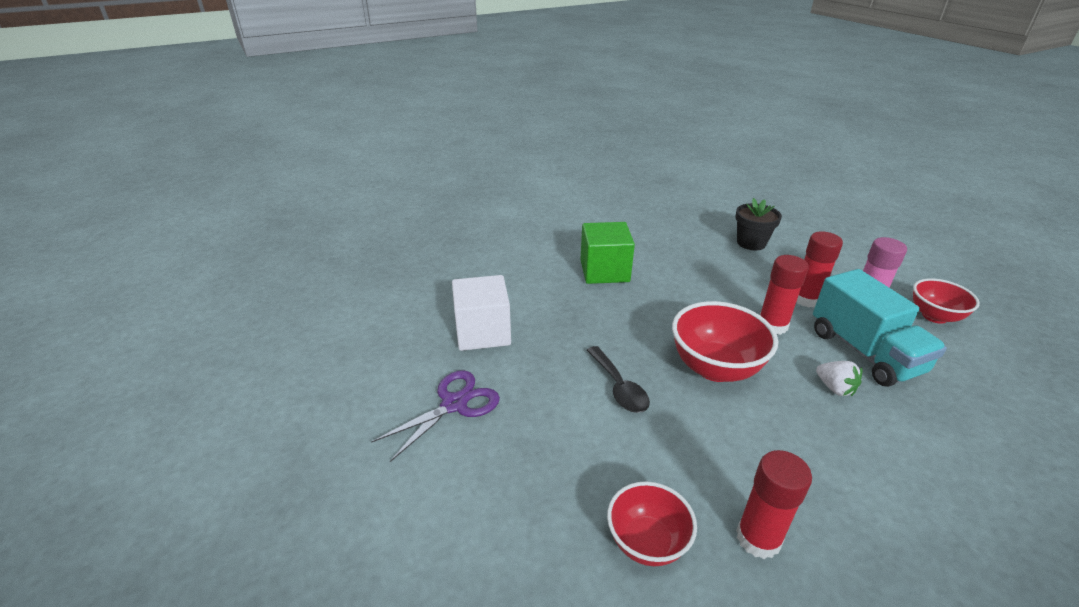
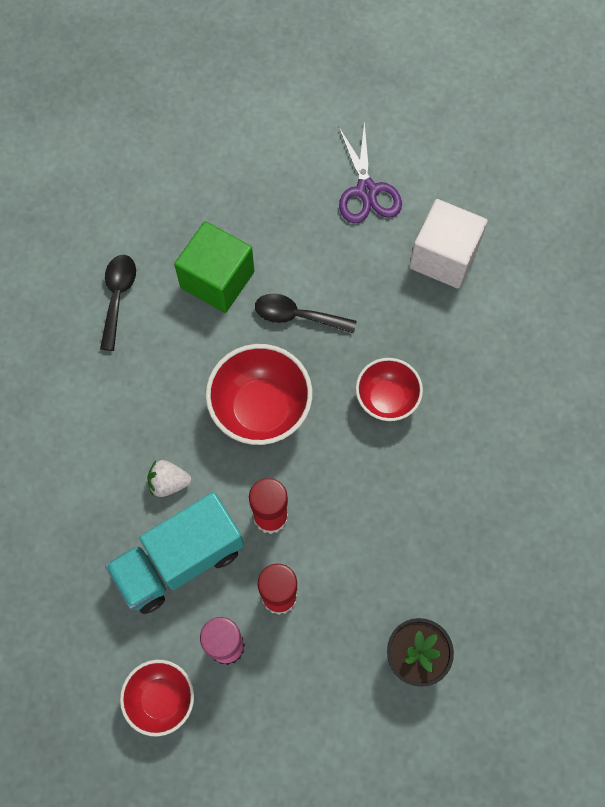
camera: 125 degrees right, 35 degrees up
(604, 271) = (470, 433): green cube -> green cube (217, 279)
(647, 542) = (166, 234): red bowl -> red bowl (386, 399)
(758, 538) = (118, 297): red glue stick -> black spoon
(864, 352) = (179, 561): turquoise truck -> turquoise truck turned 45 degrees counterclockwise

